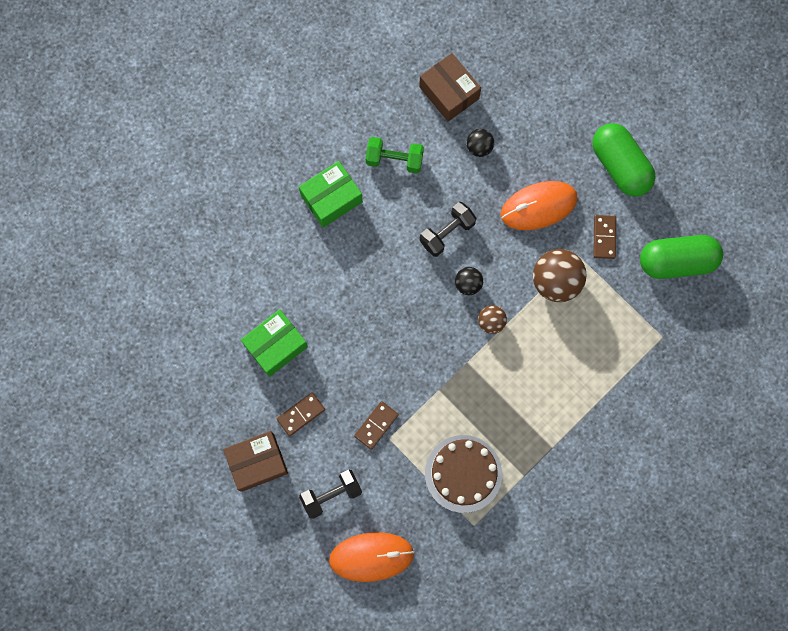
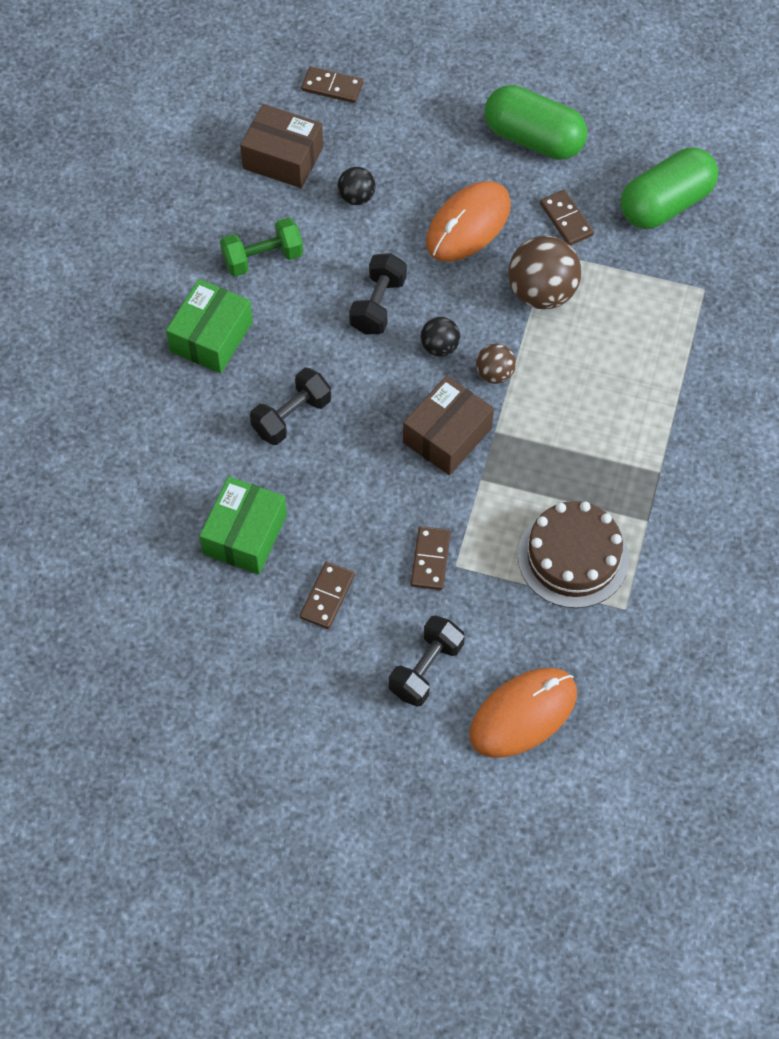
camera: 30 degrees left, 15 degrees down
(257, 462) = (307, 682): brown box -> brown box (447, 435)
(349, 281) = (292, 416): none -> black dumbbell
(511, 56) = (332, 87): none -> brown domino

